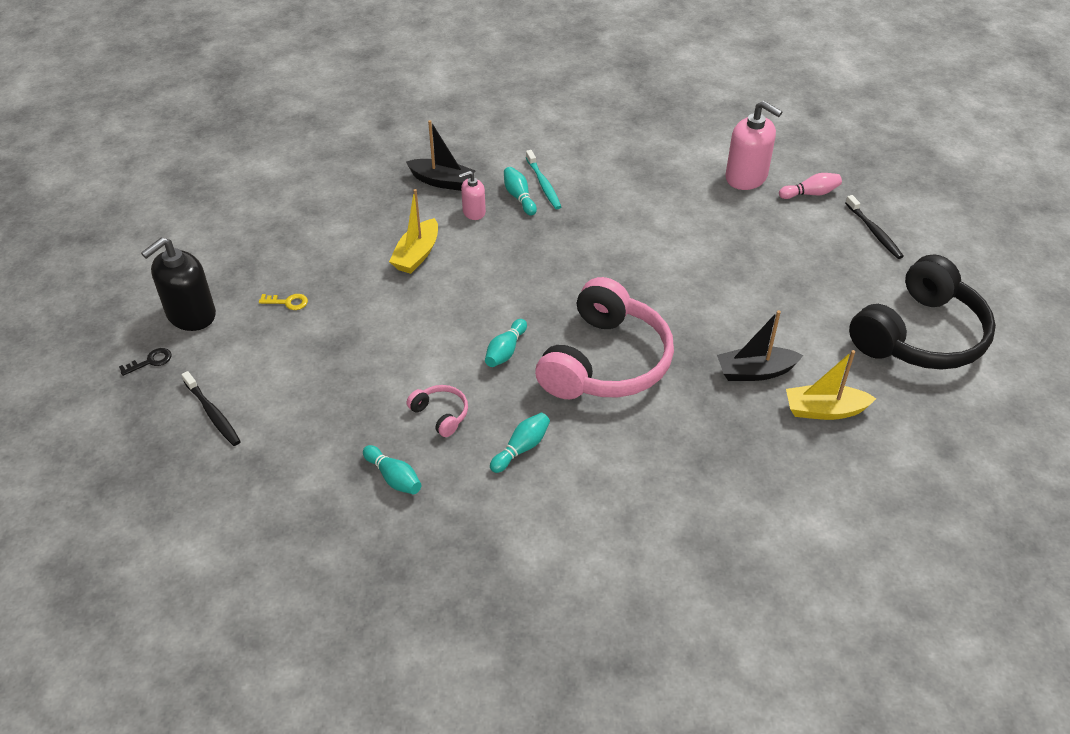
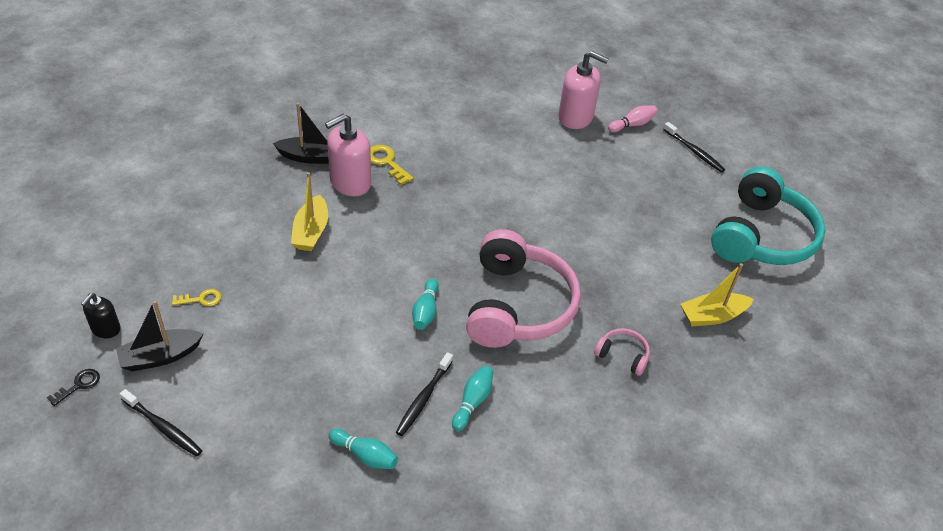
camera: 20 degrees left, 0 degrees up
(191, 315) = (106, 329): black soap dispenser -> black soap dispenser, size x0.55
(440, 414) = (387, 384): pink headphones -> pink headphones (622, 355)
(472, 435) = (423, 398): none -> black toothbrush
(474, 212) = (350, 182): pink soap dispenser -> pink soap dispenser, size x1.82
(519, 197) = (387, 162): turquoise bowling pin -> yellow key
(543, 184) = (404, 147): turquoise toothbrush -> none
(755, 372) = (645, 292): black boat -> black boat (160, 357)
(919, 335) = (761, 236): black headphones -> turquoise headphones

